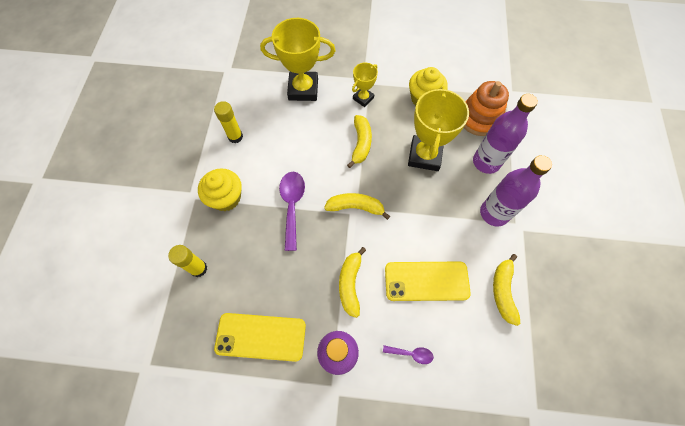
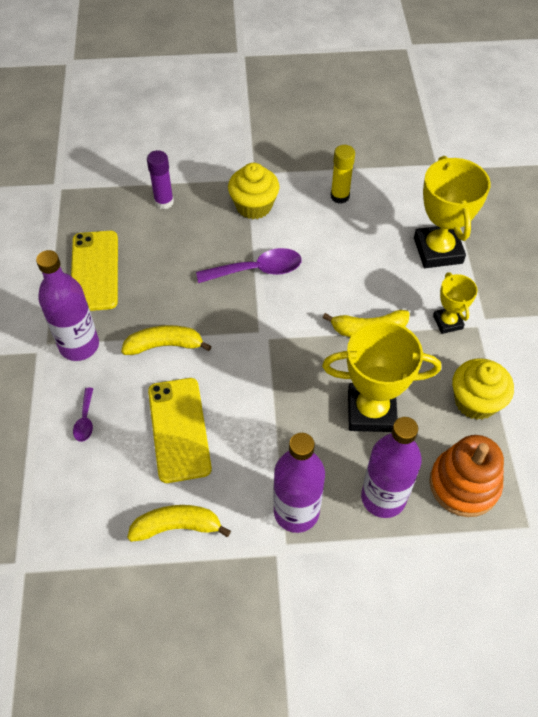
camera: 80 degrees right, 10 degrees down
(199, 268) = (164, 202): yellow glue stick -> purple glue stick
(355, 207) = (269, 337): yellow banana -> none
(363, 98) = (448, 322): yellow trophy -> yellow trophy turned 45 degrees clockwise

